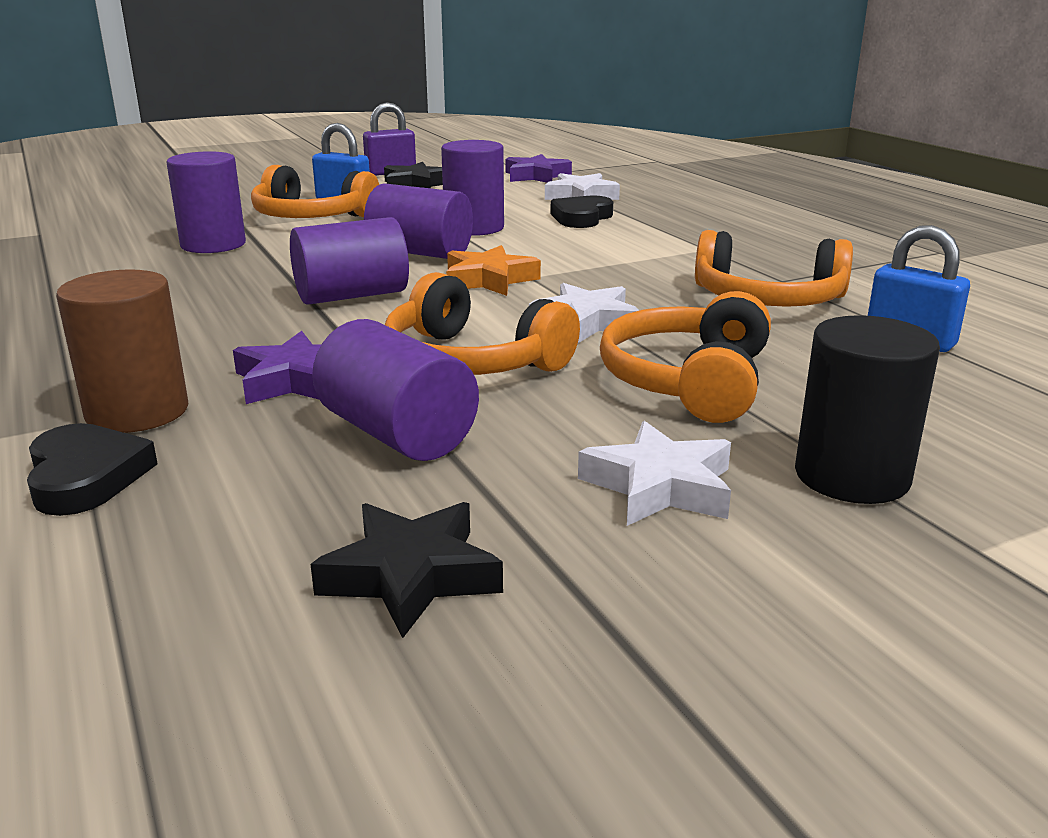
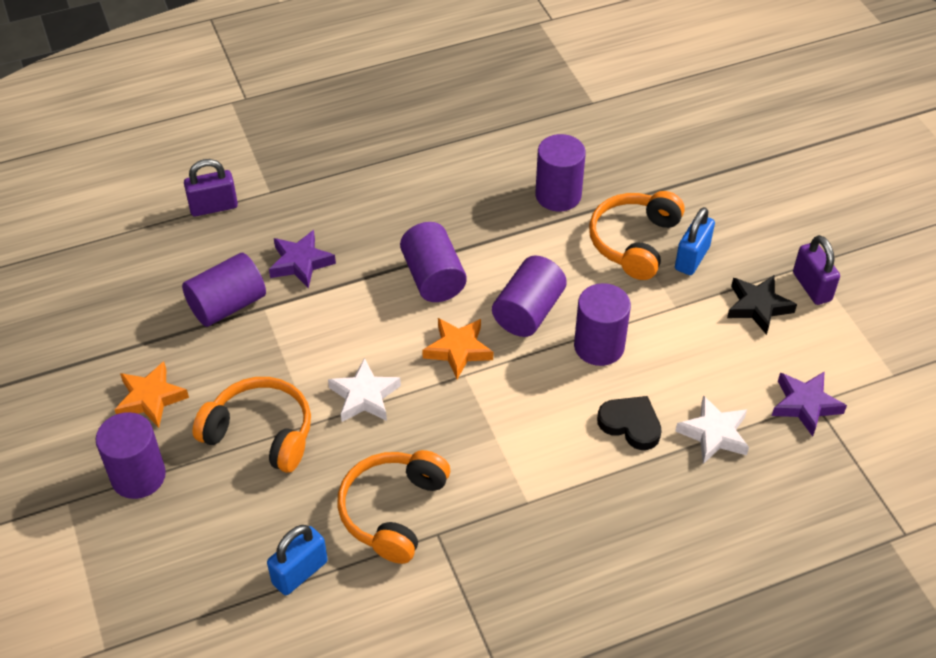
camera: 95 degrees right, 25 degrees up
(86, 477) = (213, 207): black heart -> purple padlock
(137, 412) = (275, 210): brown cylinder -> none
(411, 575) = (109, 312): black star -> none
(472, 361) = (311, 336): orange headphones -> none
(659, 486) = (151, 398): white star -> orange star
(851, 476) = (138, 476): black cylinder -> purple cylinder

